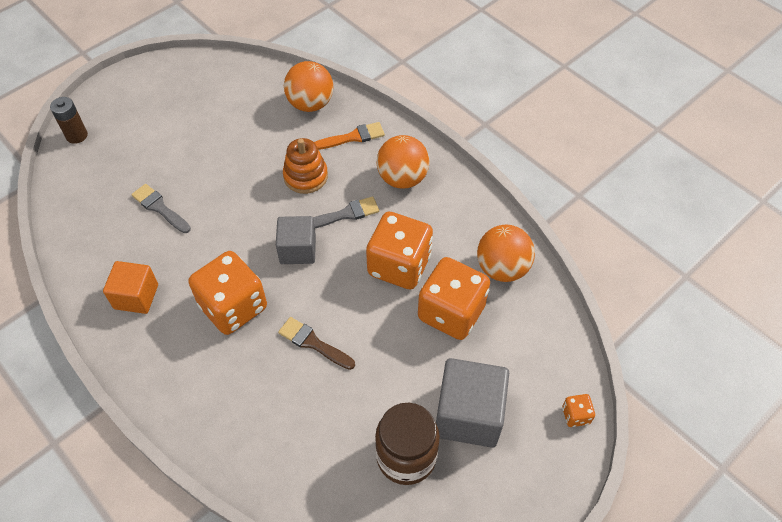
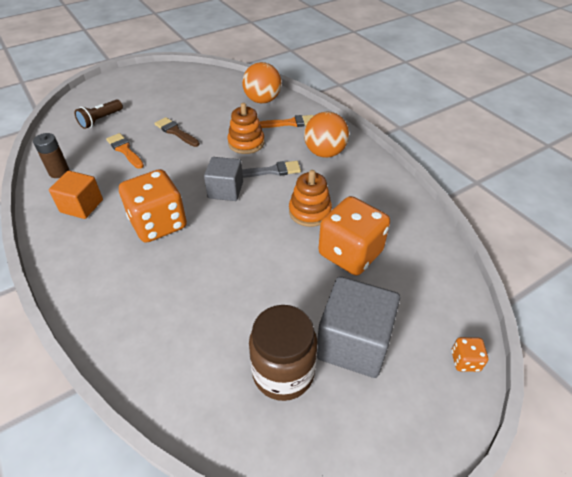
camera: 10 degrees right, 10 degrees down
(77, 135) = (82, 101): brown battery -> brown battery (59, 172)
(112, 164) = (100, 120): none -> brown flashlight
(160, 208) = (125, 150): grey brush -> orange brush
(313, 343) = (219, 260): brown brush -> brown brush (176, 132)
(399, 265) = (310, 212): orange dice -> orange stacking toy
(502, 268) = (402, 225): orange ball -> none

